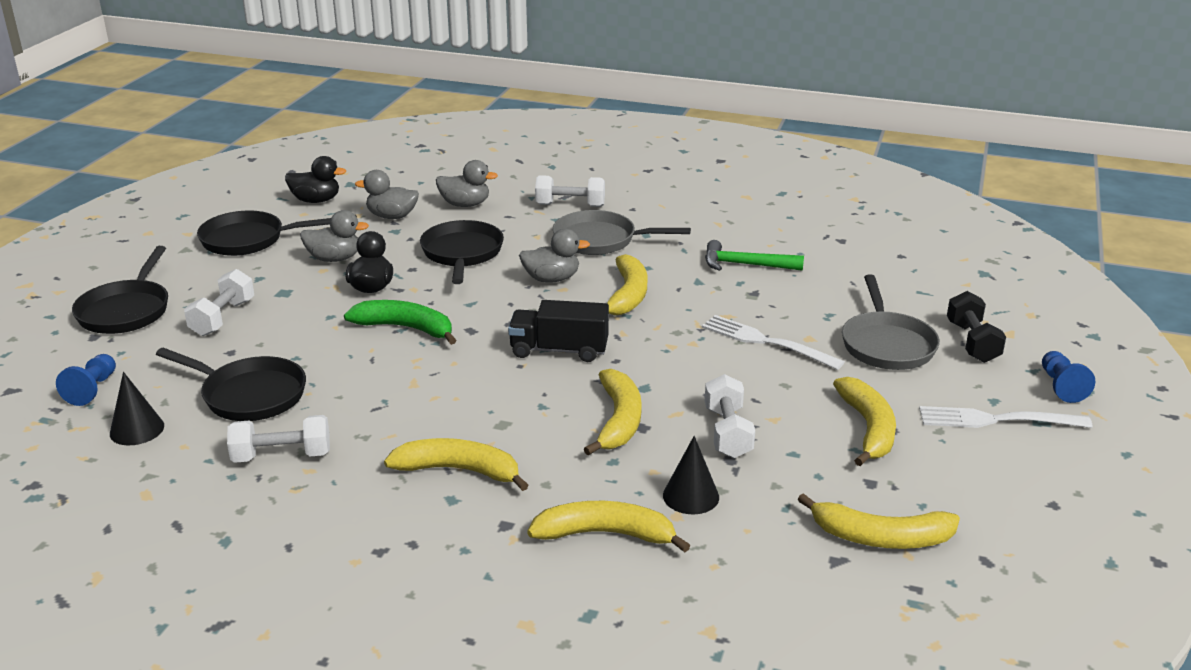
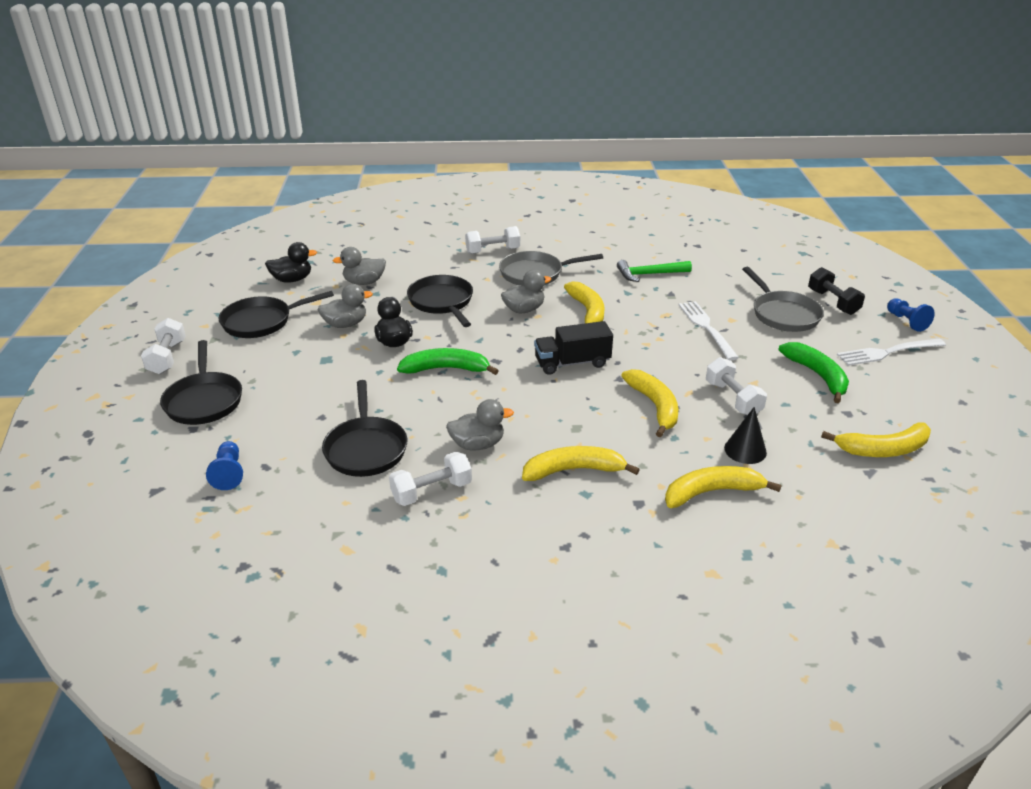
camera: 20 degrees left, 5 degrees up
(137, 429) = (295, 498): black cone -> none
(223, 318) = (292, 390): white dumbbell -> white dumbbell (167, 357)
(249, 395) = (366, 448): black pan -> black pan turned 75 degrees clockwise
(465, 204) = (414, 263): grey duck -> grey duck (477, 444)
(766, 342) = (706, 328): white fork -> white fork turned 60 degrees clockwise
(868, 428) = (817, 375): yellow banana -> green banana

